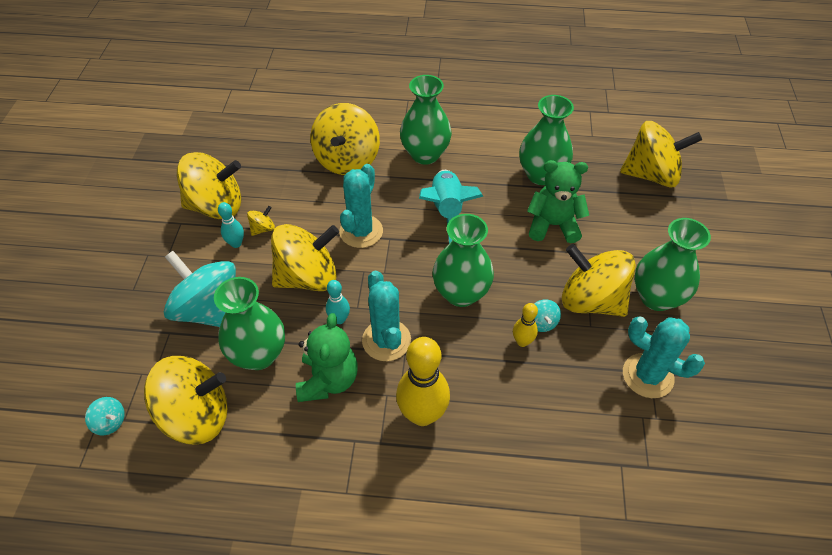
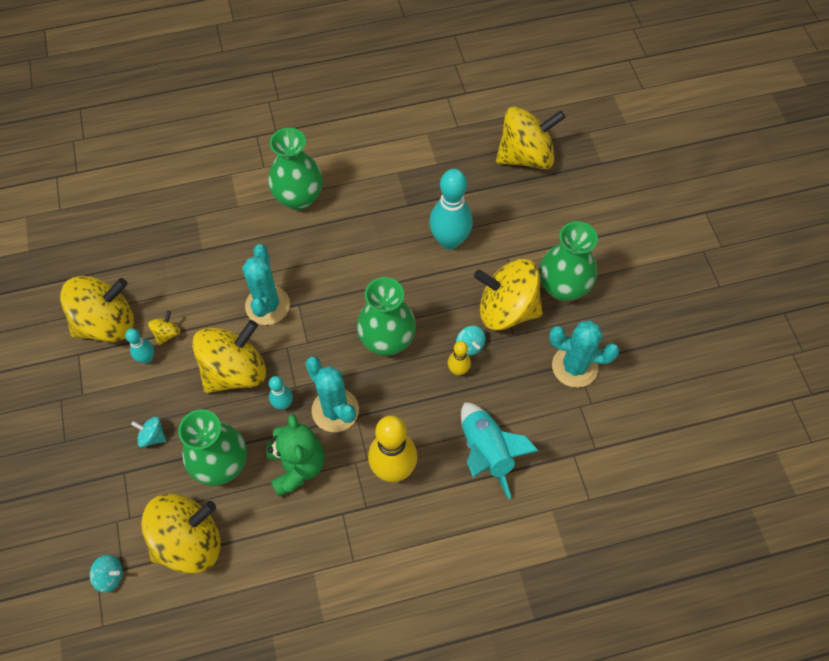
camera: 20 degrees left, 10 degrees up
(209, 310) = (152, 436): turquoise spinning top -> turquoise spinning top, size x0.41
(347, 160) = (221, 228): yellow spinning top -> none
(446, 210) = (343, 255): turquoise rocket -> turquoise rocket (486, 452)
(541, 175) = (421, 187): green vase -> none
(553, 225) = (449, 241): green teddy bear -> turquoise bowling pin

